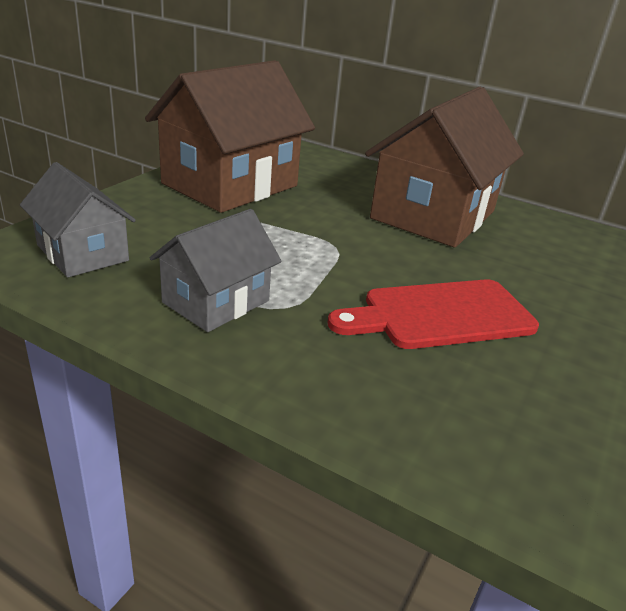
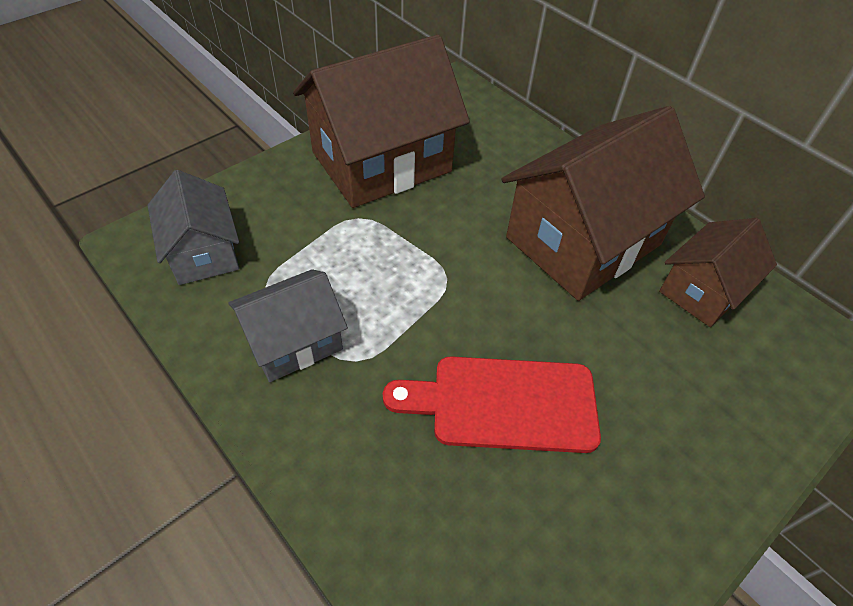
camera: 20 degrees right, 20 degrees up
(543, 232) = (703, 290): none -> brown house

